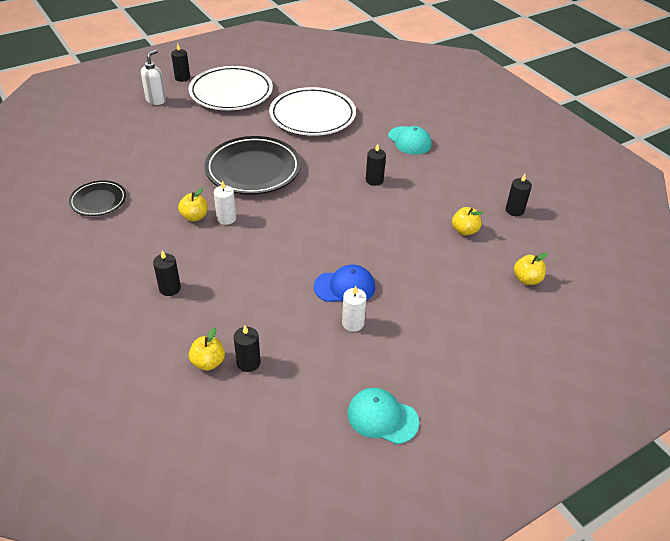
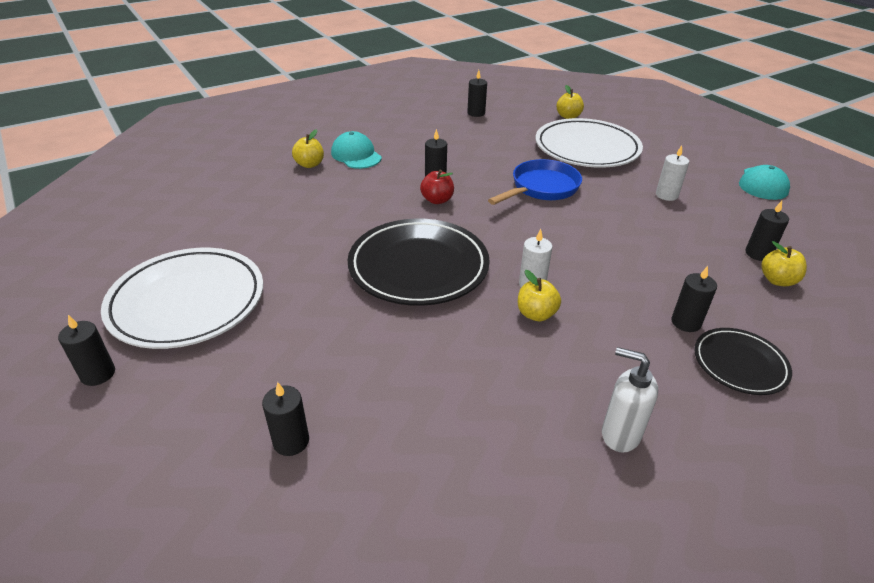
camera: 90 degrees left, 5 degrees down
(98, 201) = (522, 438): black plate -> black plate (739, 364)
(123, 131) = (291, 441): none -> black candle
(156, 100) = (178, 404): white soap dispenser -> white soap dispenser (620, 434)
(312, 116) = (285, 220): white plate -> white plate (587, 148)
(339, 180) = (437, 200): none -> red apple
(344, 287) = (619, 199): blue cap -> none
(361, 239) = (541, 188): none -> blue pan
(409, 141) = (356, 155): turquoise cap -> turquoise cap turned 90 degrees counterclockwise
(464, 230) = (511, 136): yellow apple -> yellow apple (309, 164)

